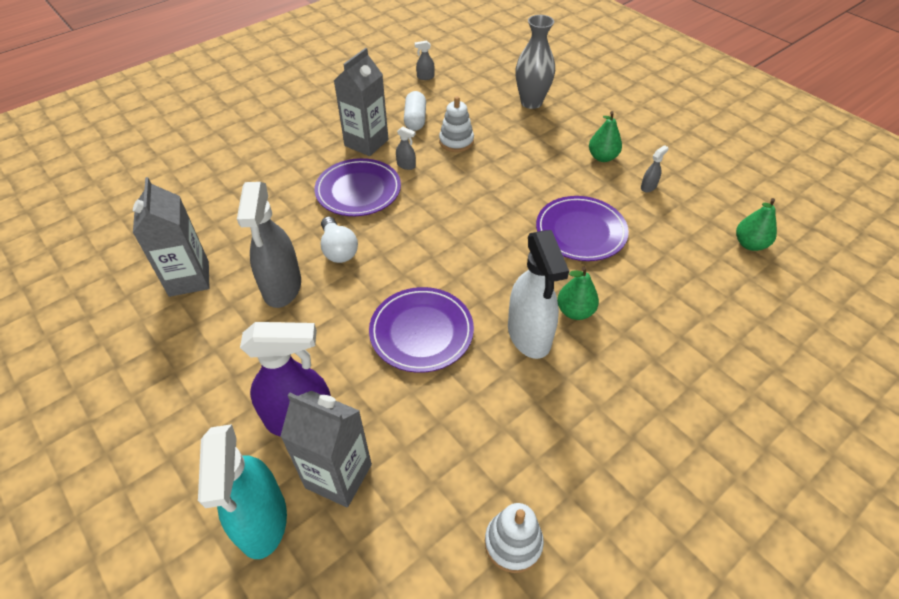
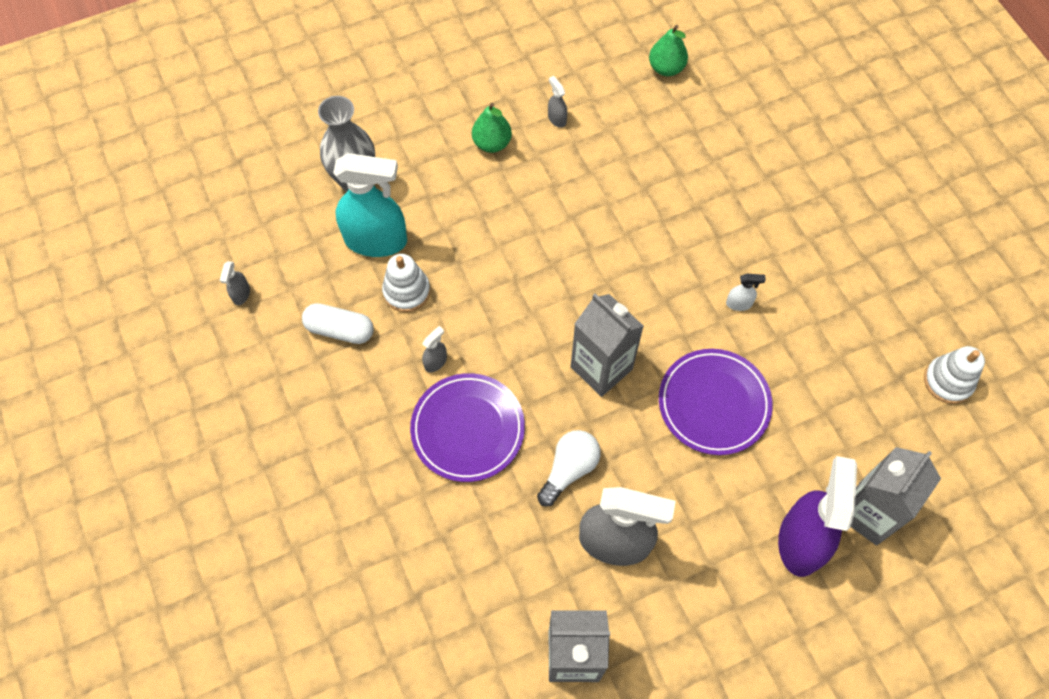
camera: 75 degrees left, 15 degrees up
(262, 521) = (904, 588): turquoise spray bottle -> turquoise spray bottle (376, 240)
(338, 249) = (569, 469): white light bulb -> white light bulb turned 45 degrees counterclockwise
(366, 143) = (370, 402): grey carton -> grey carton (601, 368)
(529, 335) = (739, 303): white spray bottle -> white spray bottle, size x0.41
(575, 311) = (717, 253): green pear -> none
(580, 231) = (608, 209): purple plate -> none

